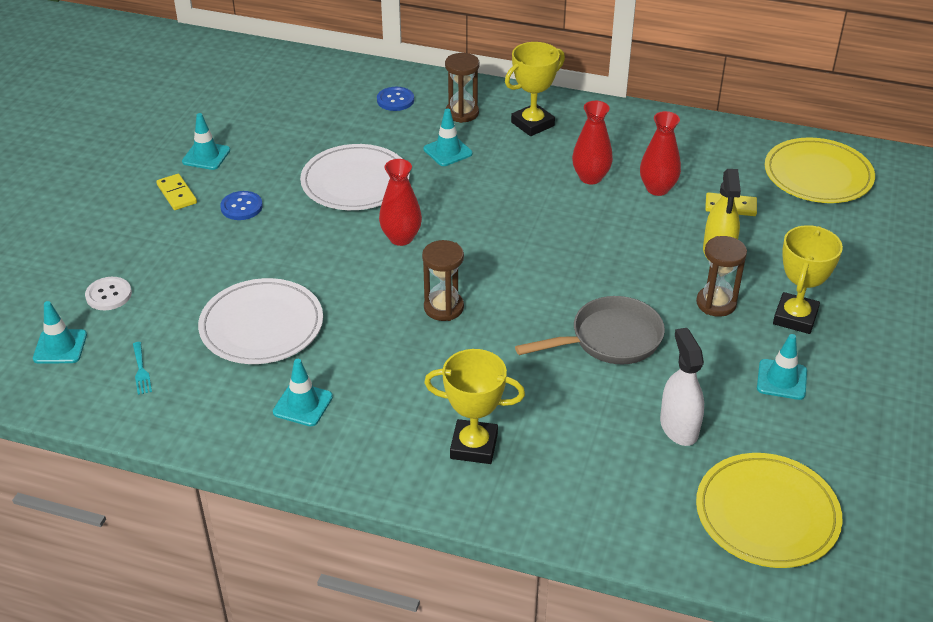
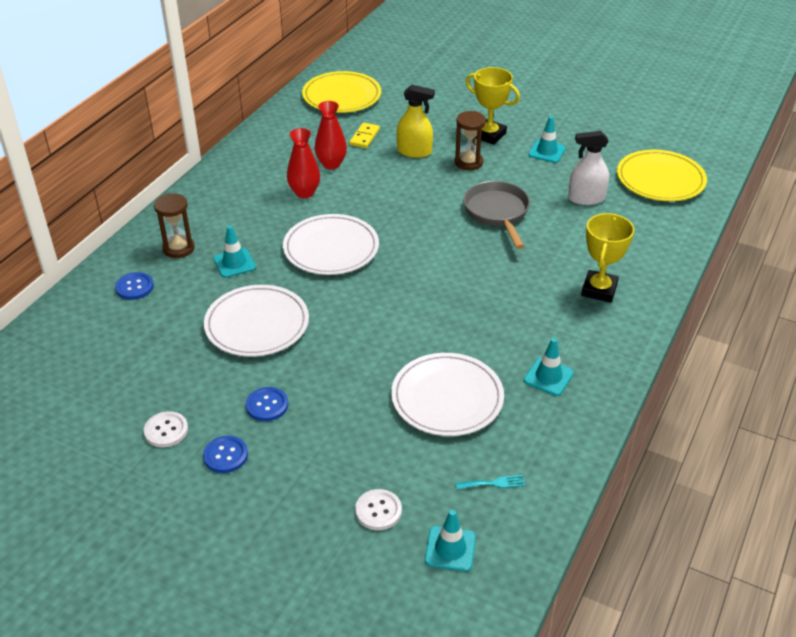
camera: 80 degrees left, 0 degrees up
(177, 194) = (225, 455): yellow domino -> blue button
(206, 156) = (166, 430): turquoise traffic cone -> white button
(401, 238) = (349, 303): red vase -> none
(443, 307) = (446, 288): brown hourglass -> none
(492, 212) = (331, 248): none -> white plate
(532, 124) = (216, 211): yellow trophy -> none

